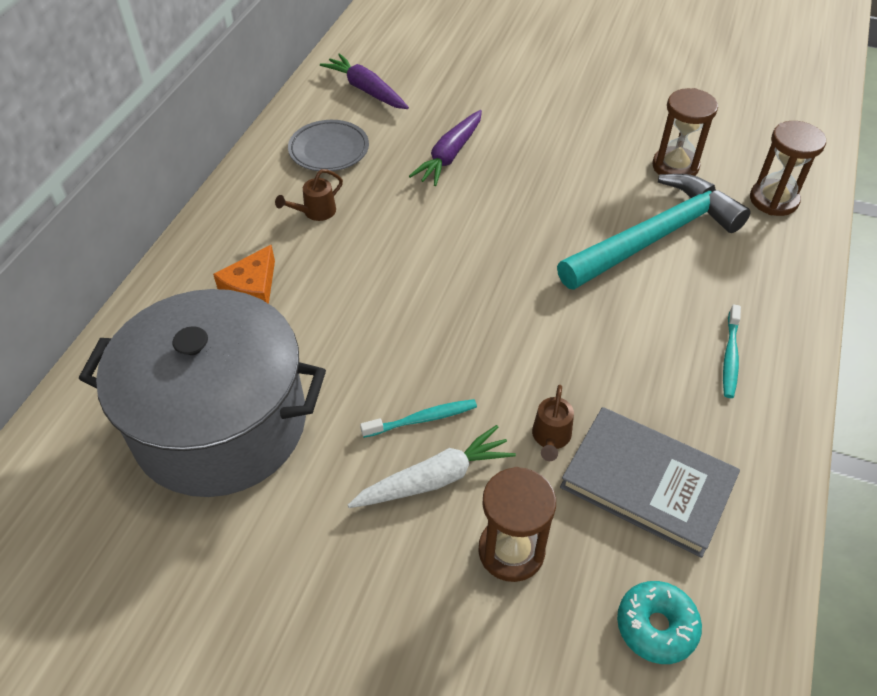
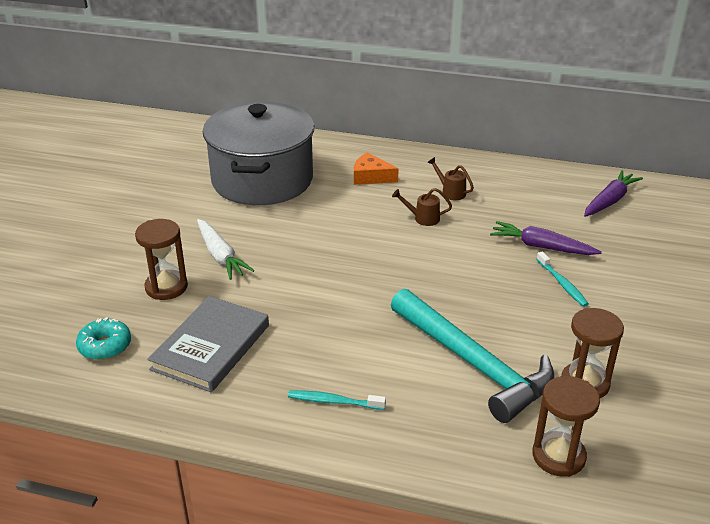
camera: 85 degrees right, 15 degrees down
(329, 150) = (523, 191): grey plate -> none
(422, 419) = (266, 249): turquoise toothbrush -> turquoise toothbrush (562, 284)
(550, 438) = (250, 302): brown watering can -> brown watering can (422, 218)

